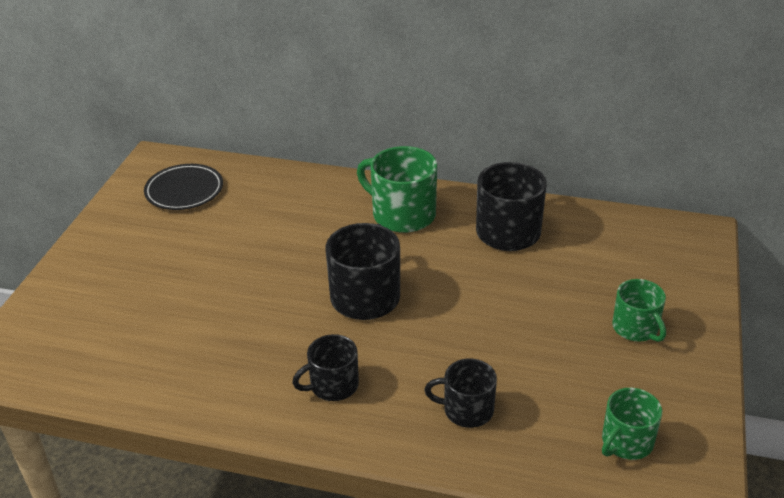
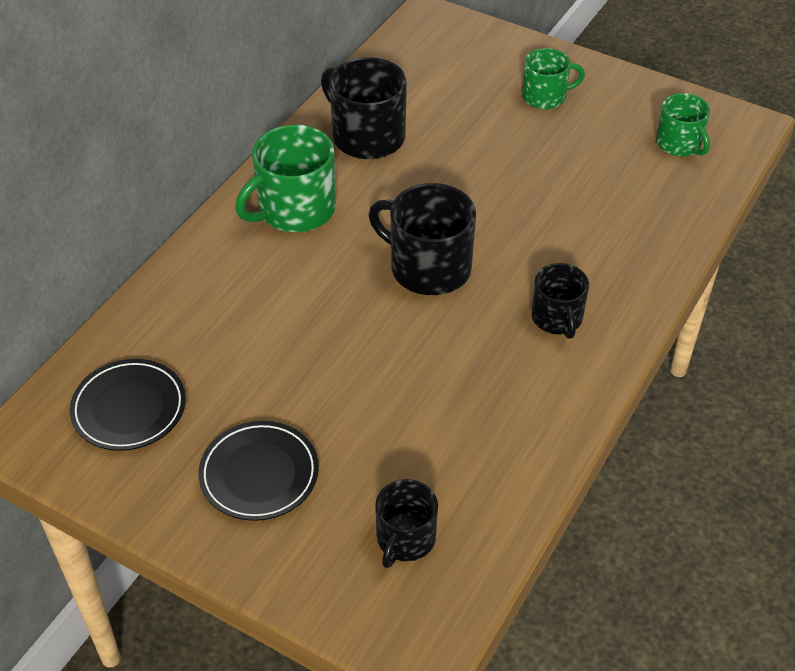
camera: 75 degrees left, 10 degrees up
(136, 257) = (259, 474): none -> black plate
(467, 410) = (617, 230): black mug -> black mug (405, 539)

